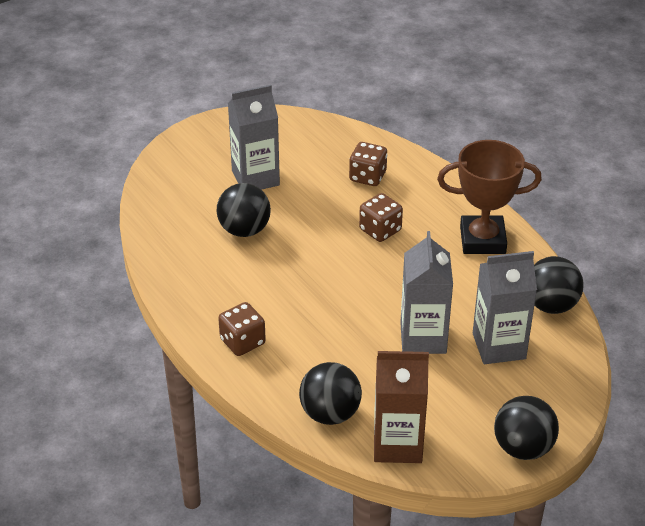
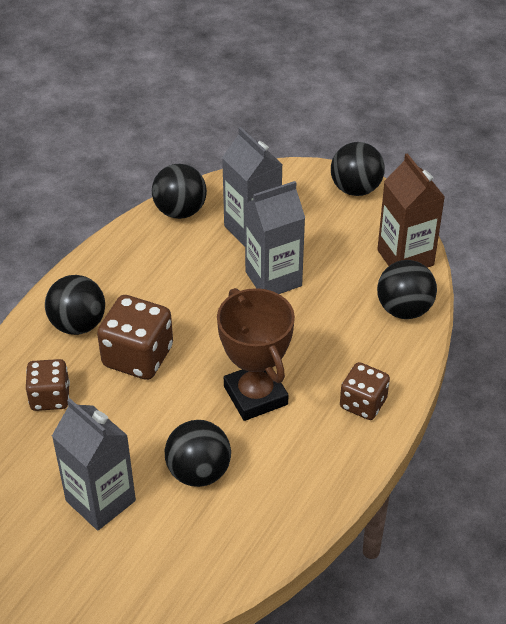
camera: 115 degrees left, 5 degrees up
(380, 230) = (138, 356): brown dice -> brown dice, size x1.55
(436, 207) = (78, 324): none -> black ball
(482, 240) = (113, 277): brown trophy -> brown trophy (255, 395)

